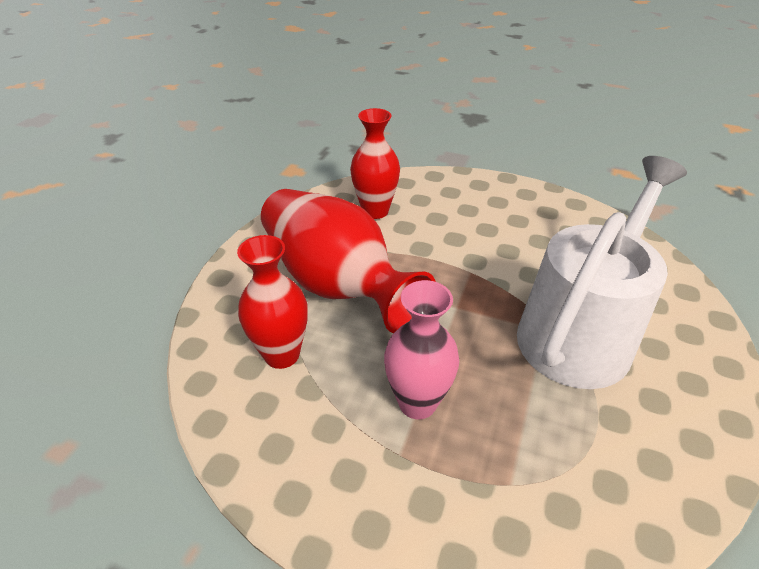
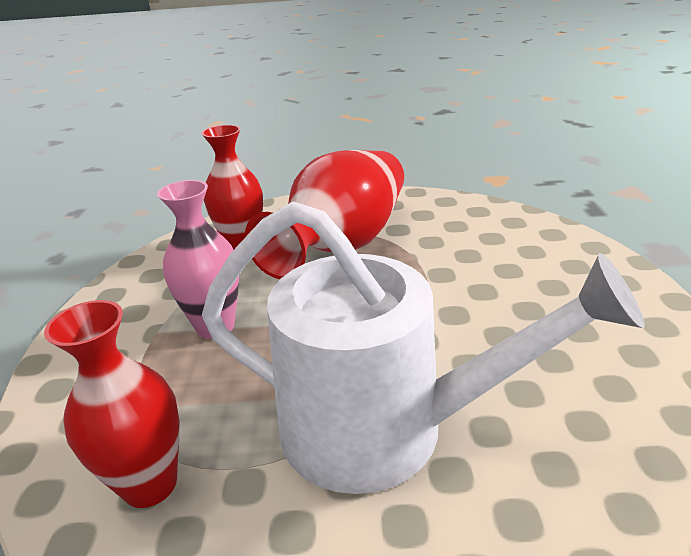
camera: 70 degrees right, 10 degrees down
(375, 211) = (474, 232): red vase -> red vase (150, 484)

